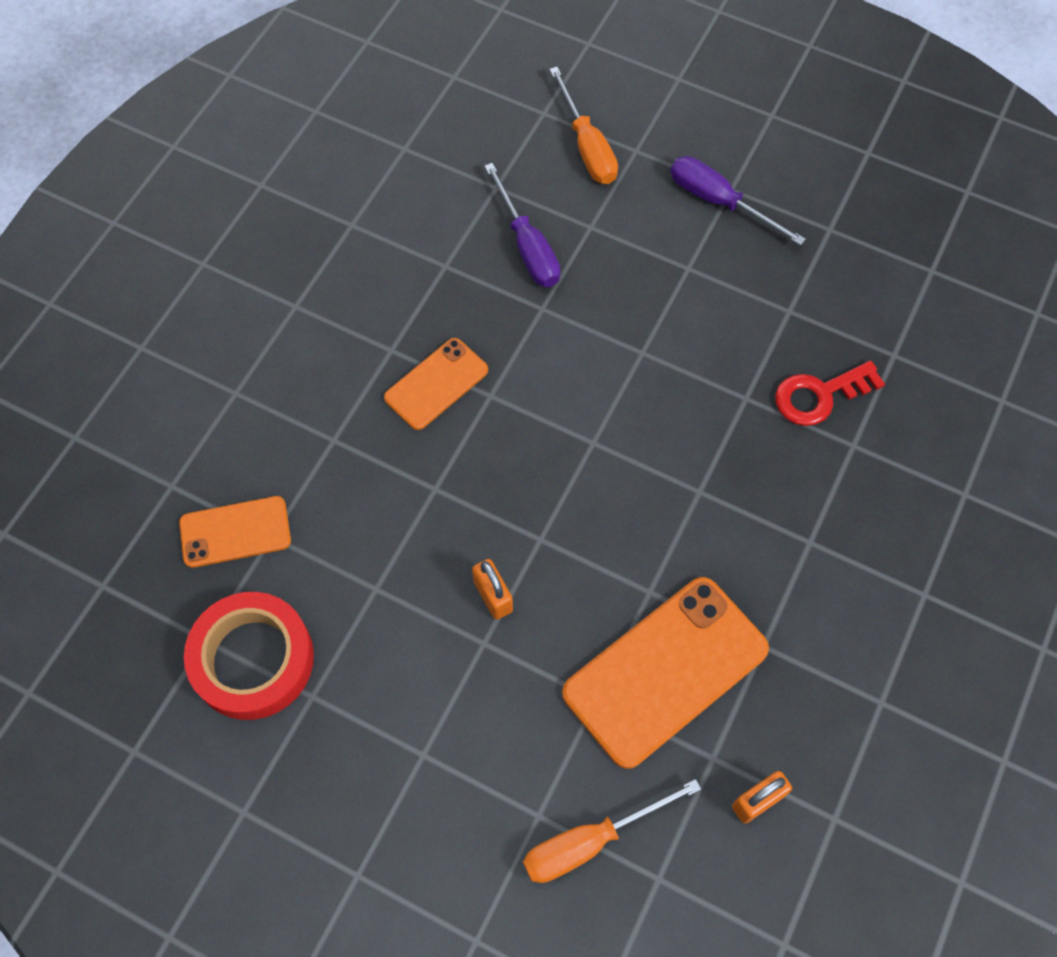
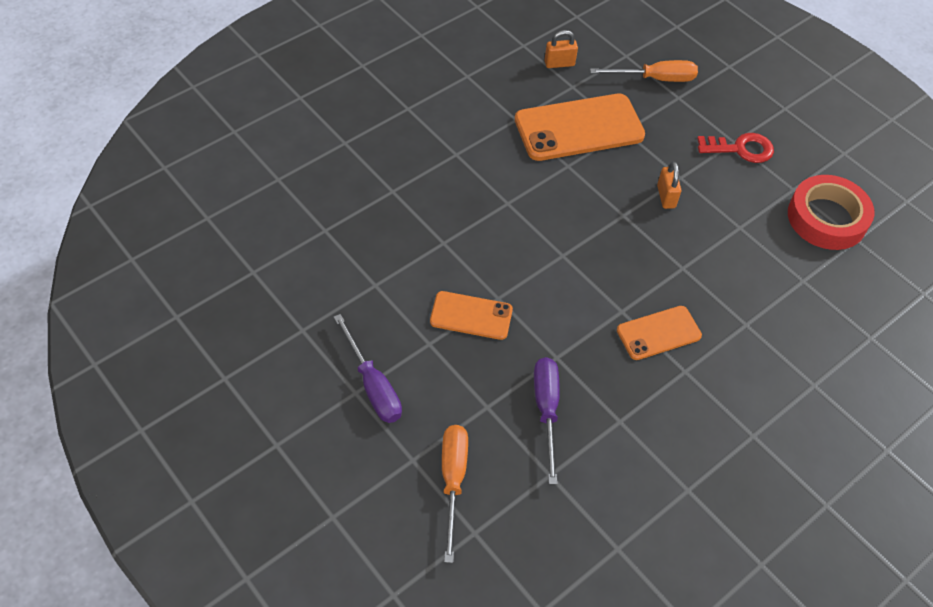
camera: 160 degrees left, 10 degrees down
(235, 532) = (827, 291): orange phone -> orange phone (471, 316)
(819, 395) = (394, 225): red key -> red key (740, 149)

